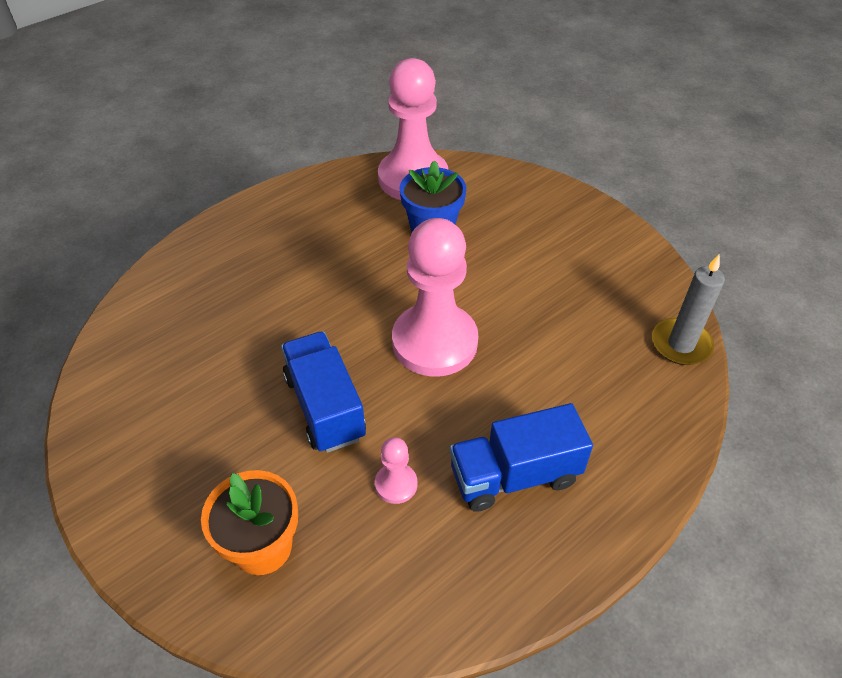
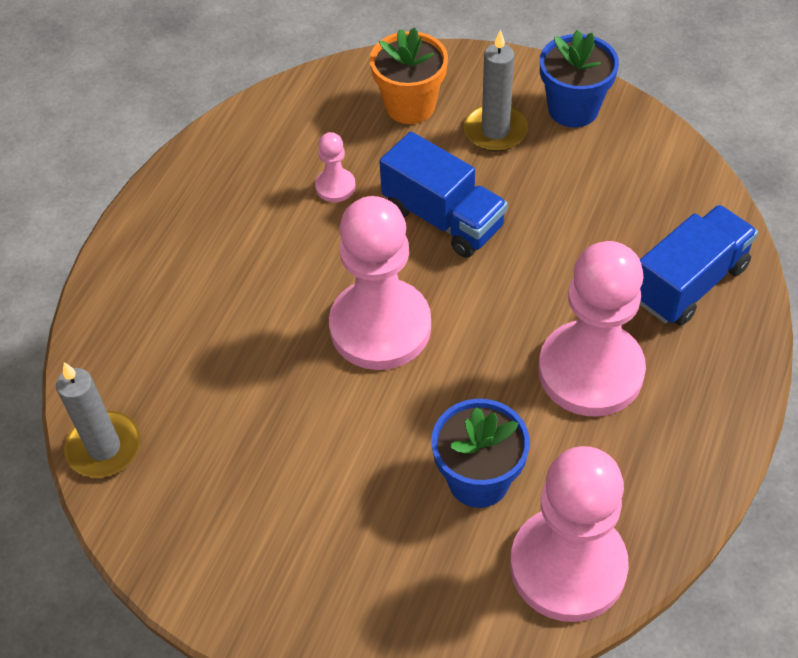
camera: 155 degrees right, 5 degrees up
(124, 461) = (573, 109): none -> blue flower pot
(210, 472) = (495, 131): none -> grey candle
(315, 256) = (590, 371): none -> pink pawn
(514, 475) = (236, 236): blue truck -> blue truck (689, 283)

